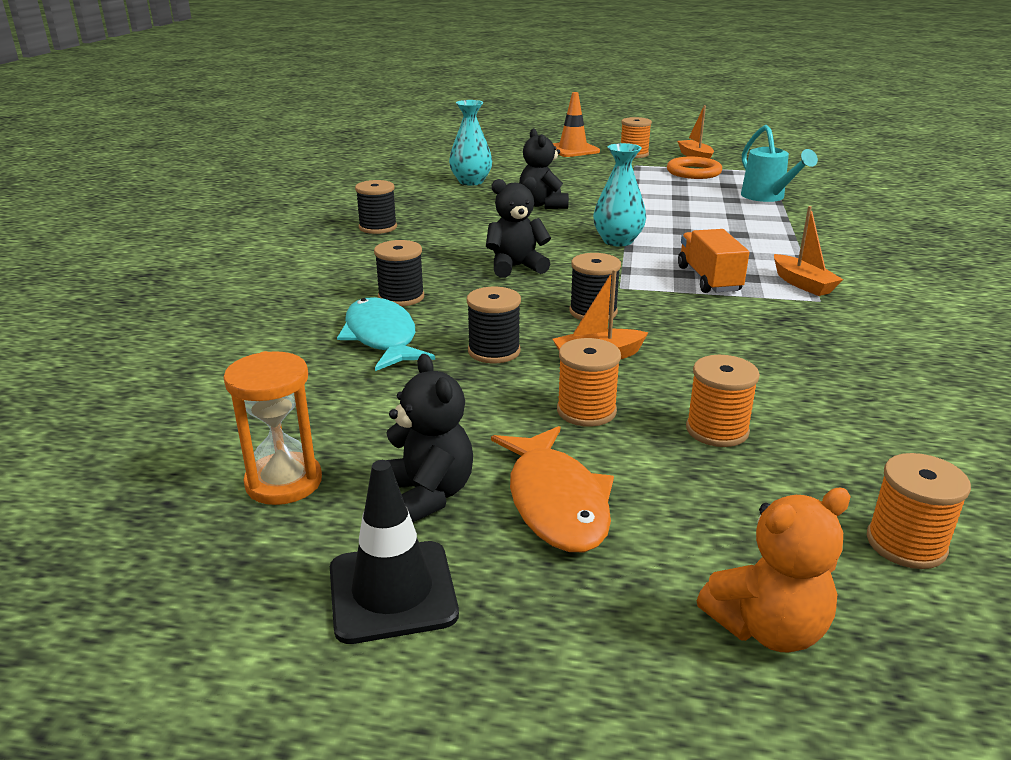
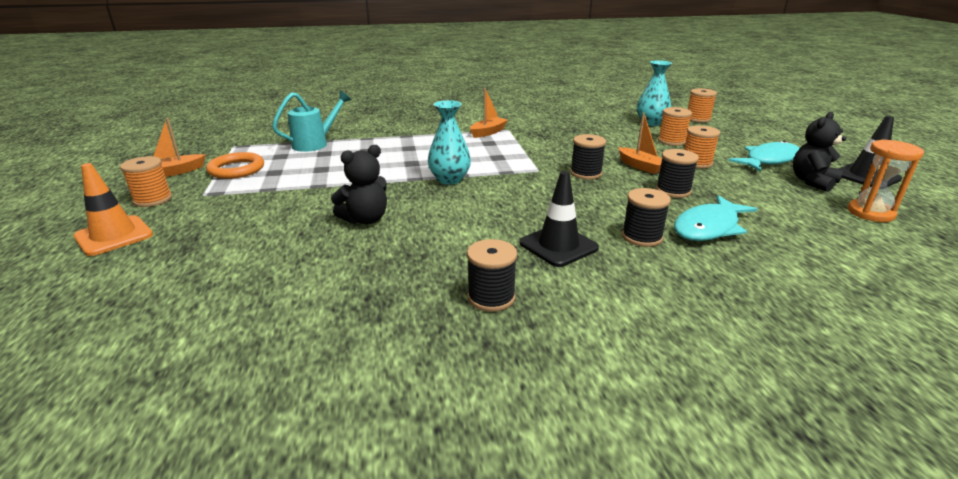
camera: 110 degrees left, 0 degrees up
(425, 260) = (558, 245): none -> black traffic cone
(471, 182) = (278, 277): turquoise vase -> turquoise vase (651, 123)
(516, 267) = (537, 206): black teddy bear -> none
(556, 502) = (769, 160): orange fish -> turquoise fish
(708, 279) = (501, 151): orange truck -> none
(767, 628) = (768, 131): orange teddy bear -> none

